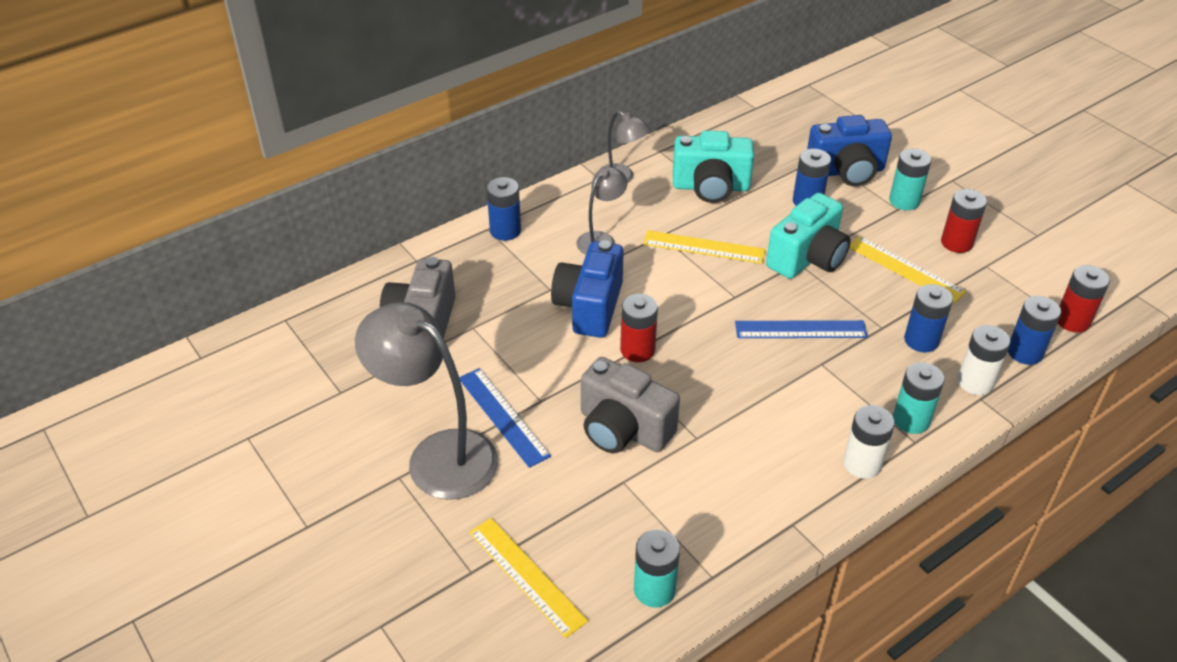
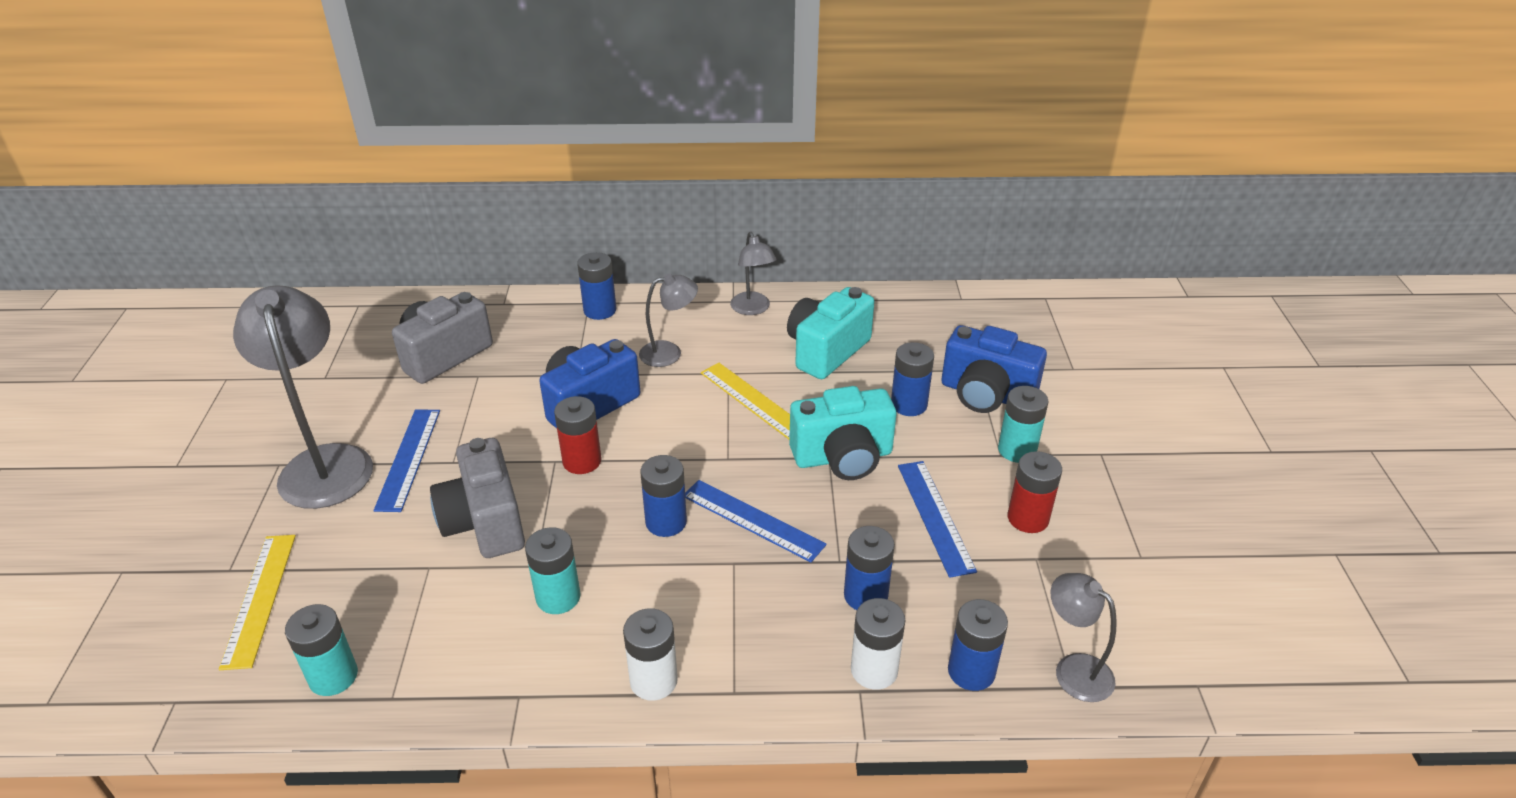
camera: 35 degrees right, 5 degrees down
(711, 187) = (826, 351): turquoise camera -> turquoise camera turned 90 degrees clockwise
(747, 361) = (666, 522): none -> blue battery
(905, 269) = (935, 516): yellow ruler -> blue ruler
(911, 420) = (756, 668): turquoise battery -> turquoise battery (558, 597)
(1072, 321) = (1073, 669): red battery -> grey lamp

